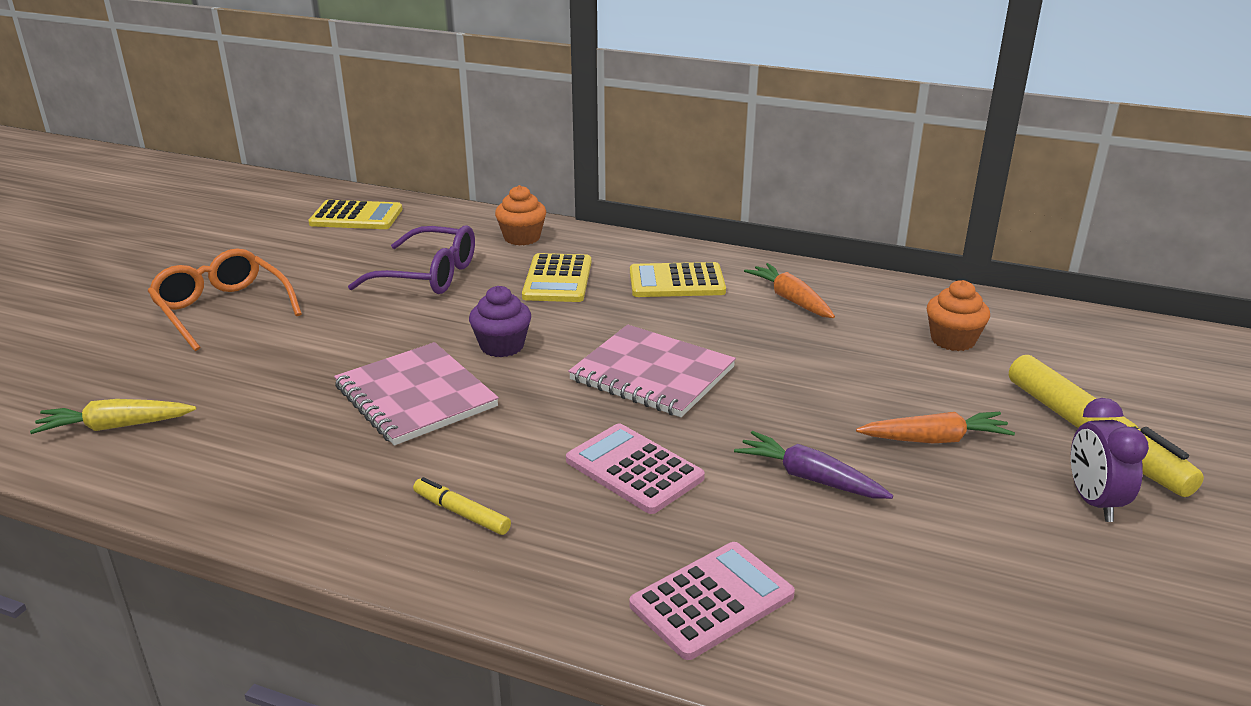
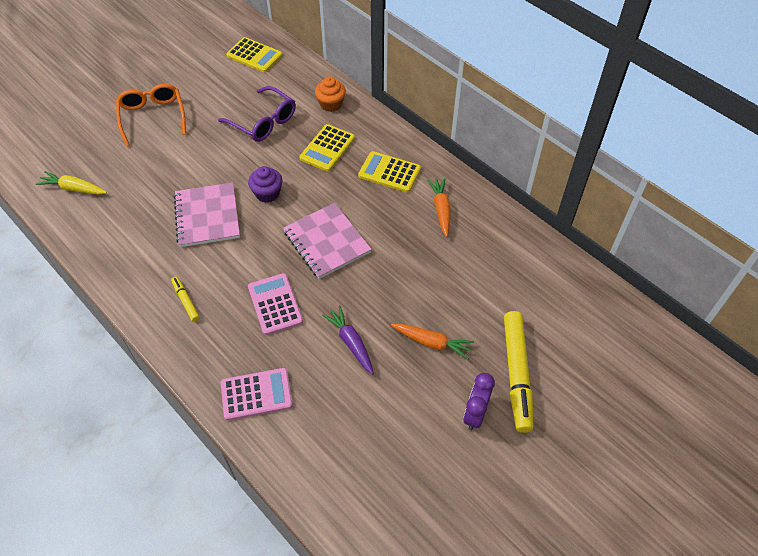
camera: 25 degrees right, 25 degrees up
(952, 340) = (505, 275): orange cupcake -> none

